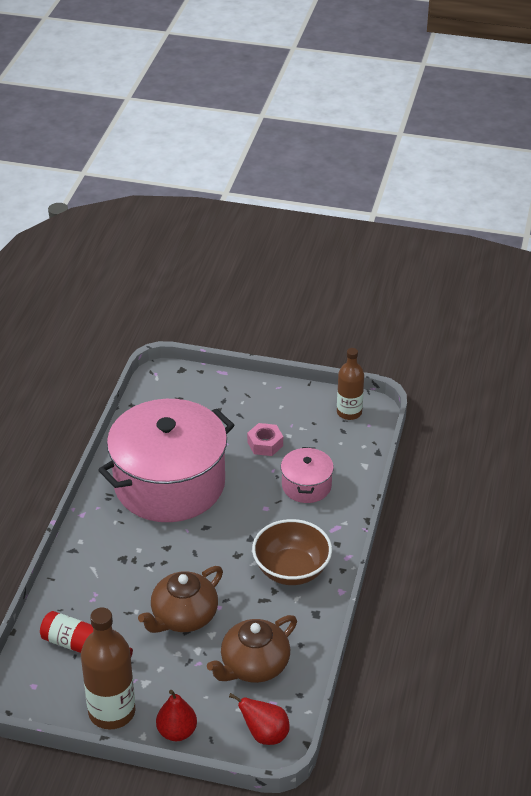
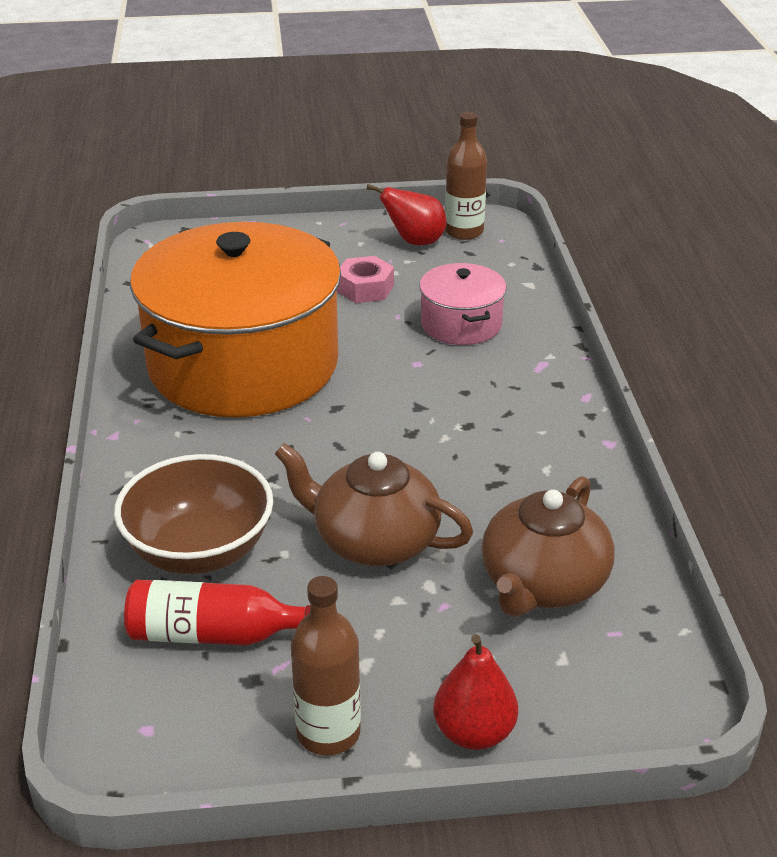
camera: 20 degrees left, 5 degrees down
(112, 712) = (328, 733): brown bottle -> brown bottle, size x0.65
(169, 483) = (243, 364): pink pot -> orange pot
(183, 617) = (374, 541): brown teapot -> brown teapot turned 90 degrees clockwise
(265, 734) = (637, 690): red pear -> red pear (414, 242)
(291, 570) = (511, 433): brown bowl -> brown bowl (199, 551)

